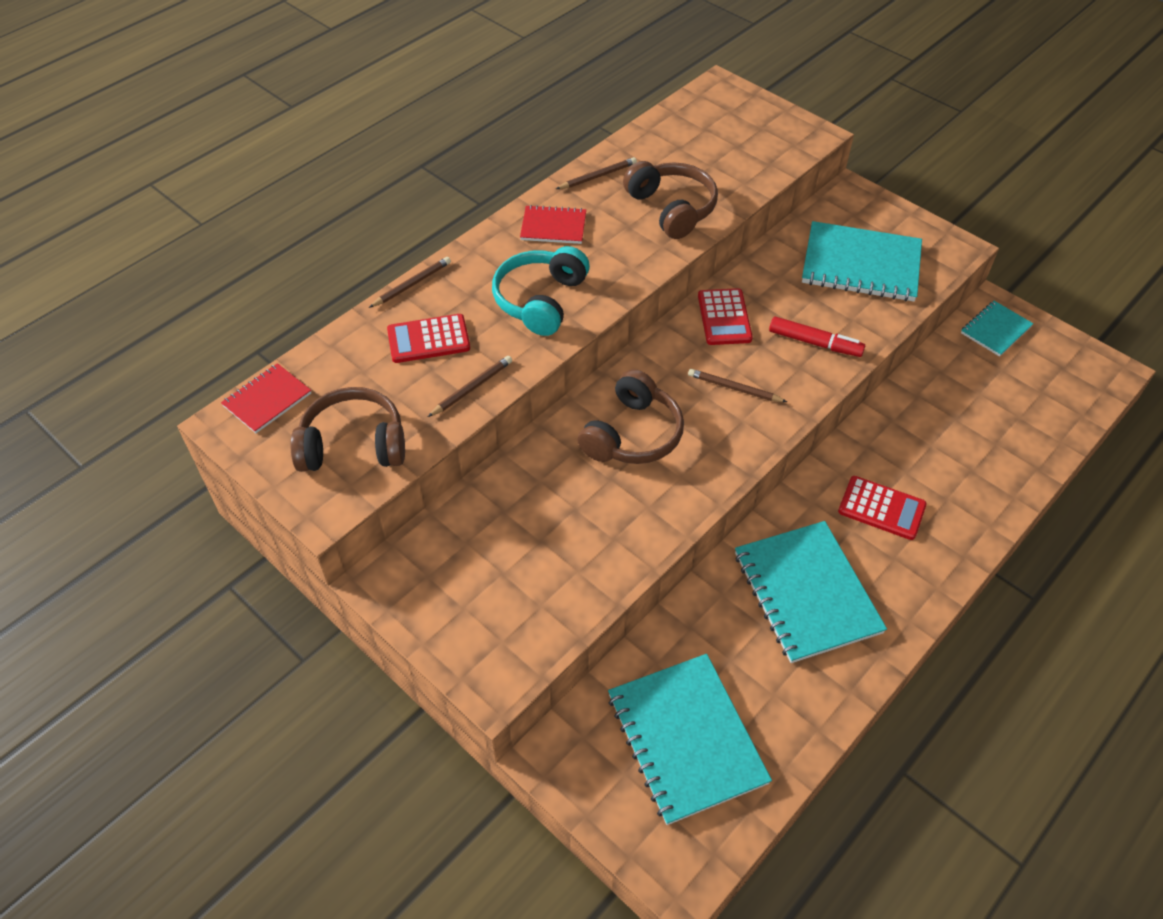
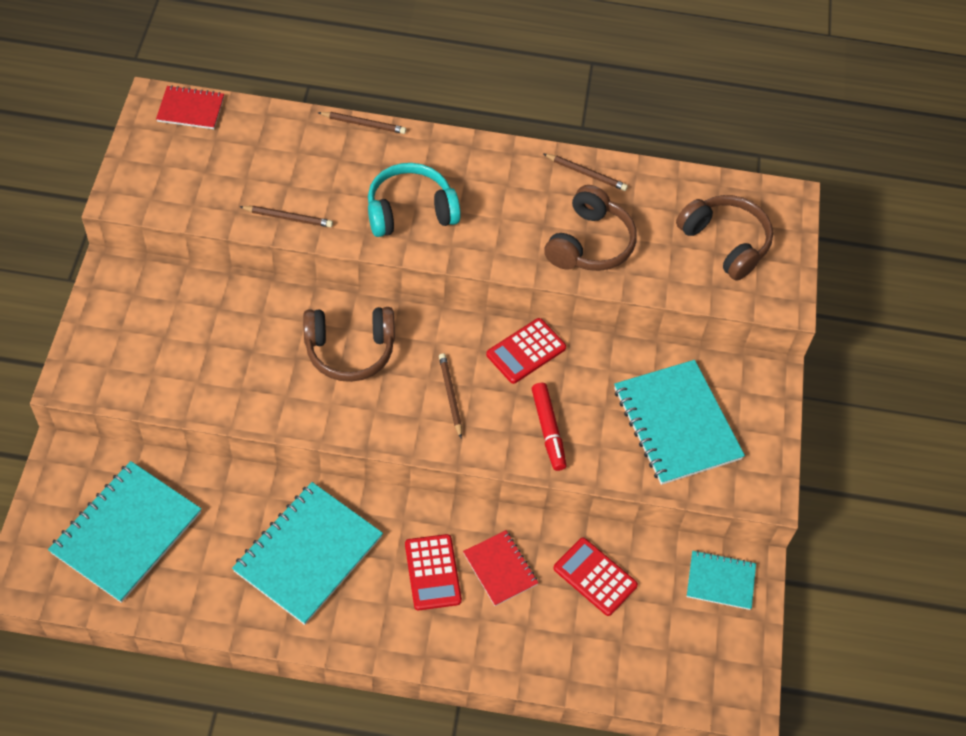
camera: 50 degrees right, 5 degrees up
(353, 444) = (186, 180): brown headphones -> brown headphones (725, 242)
(428, 339) = (316, 165): red calculator -> red calculator (595, 577)
(553, 227) = (499, 176): red notebook -> red notebook (500, 569)

